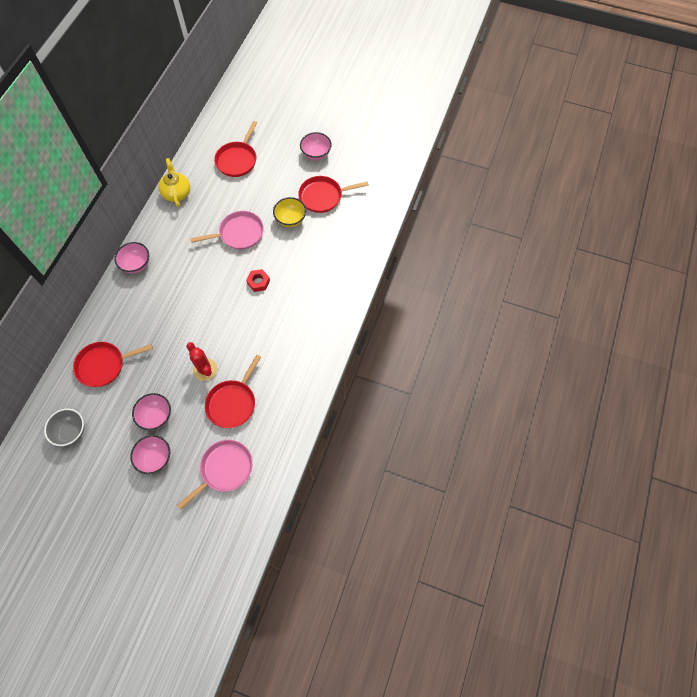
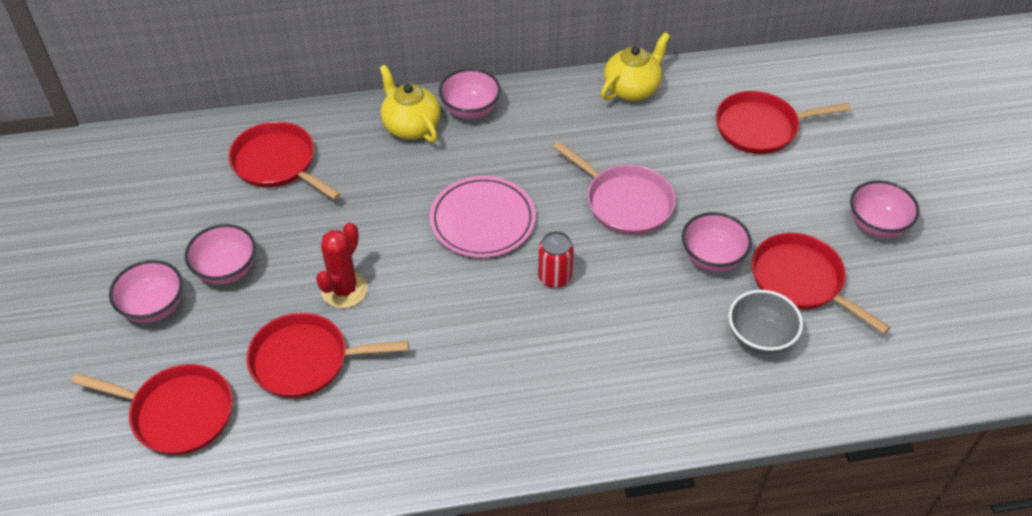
camera: 60 degrees right, 15 degrees down
(71, 431) = (150, 184): grey bowl -> grey bowl (759, 338)
(126, 295) = (411, 126): none -> yellow teapot
(207, 294) = (482, 220): none -> pink plate
(224, 469) = (178, 413): pink pan -> red pan
(258, 282) = (554, 277): red nut -> red can
(290, 219) = (712, 258): yellow bowl -> pink bowl

